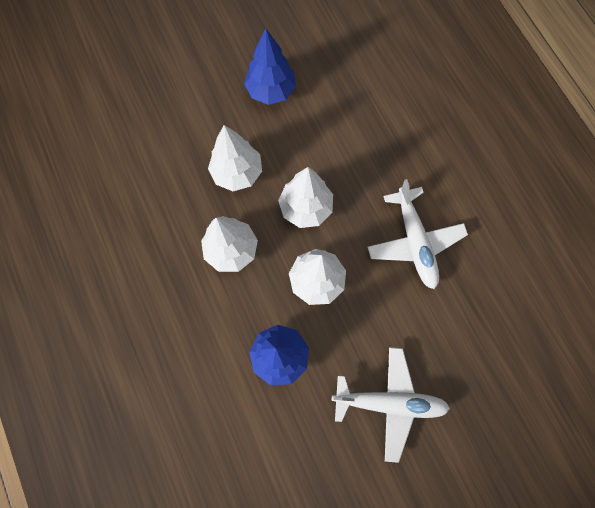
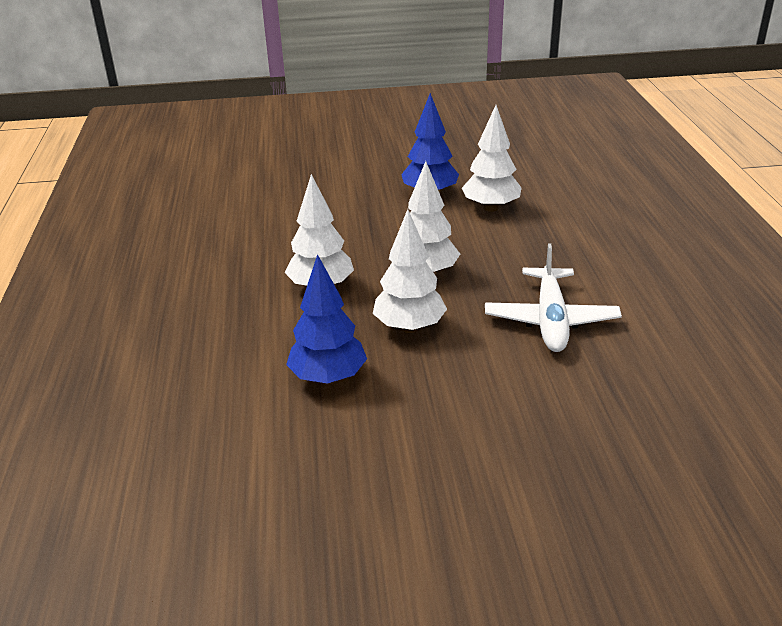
camera: 20 degrees right, 40 degrees down
(237, 173) = (361, 238): white tree -> white tree (491, 208)
(390, 402) = (454, 450): white plane -> none

